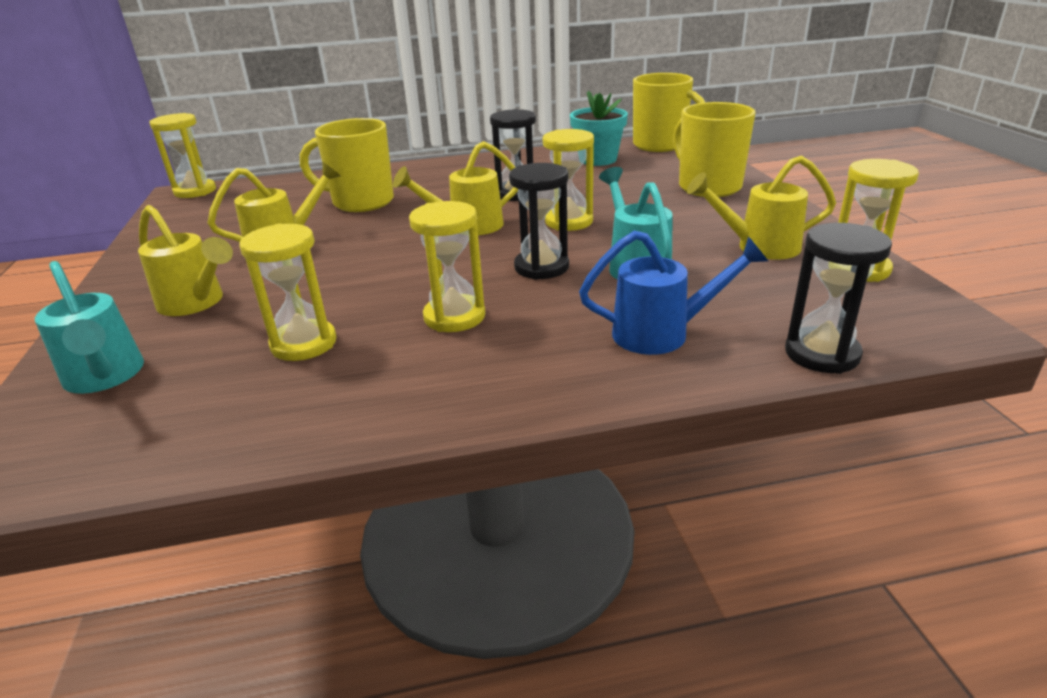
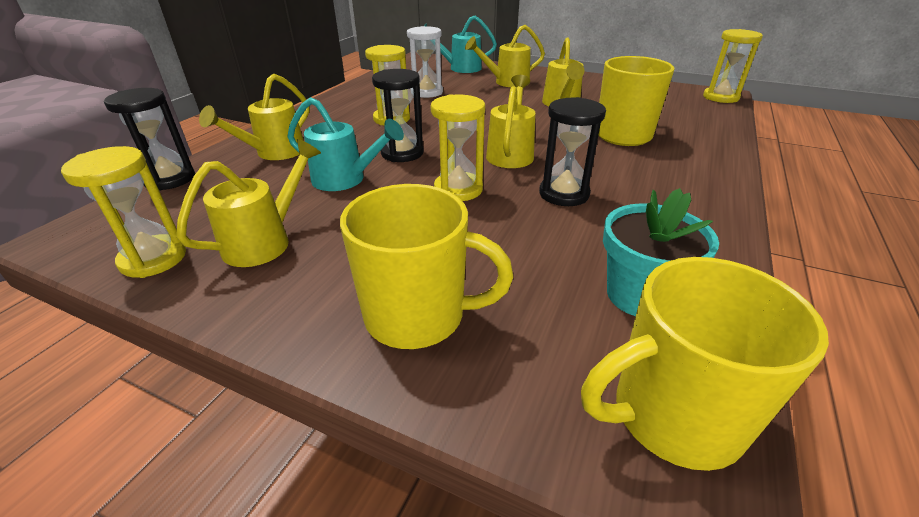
camera: 125 degrees right, 5 degrees up
(304, 344) = (427, 92): yellow hourglass -> white hourglass
(662, 333) = (274, 153): blue watering can -> yellow watering can

